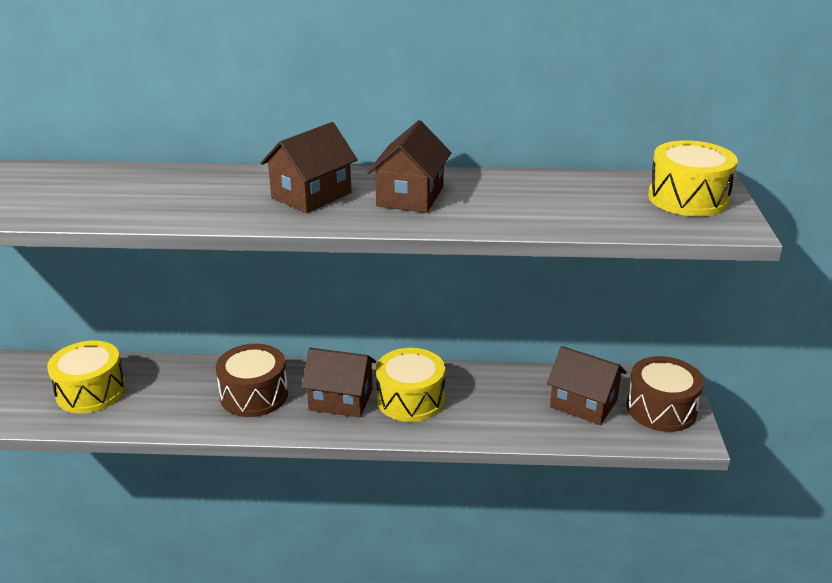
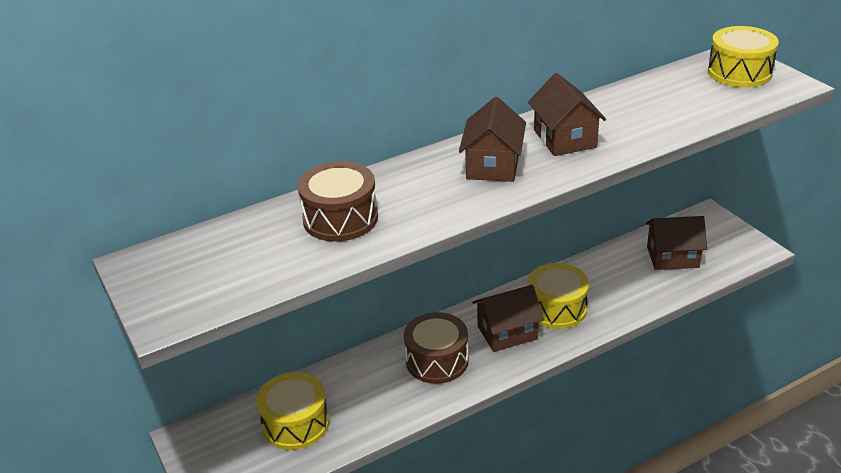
camera: 30 degrees left, 5 degrees up
(661, 409) = (722, 238): brown drum -> brown drum (340, 218)

